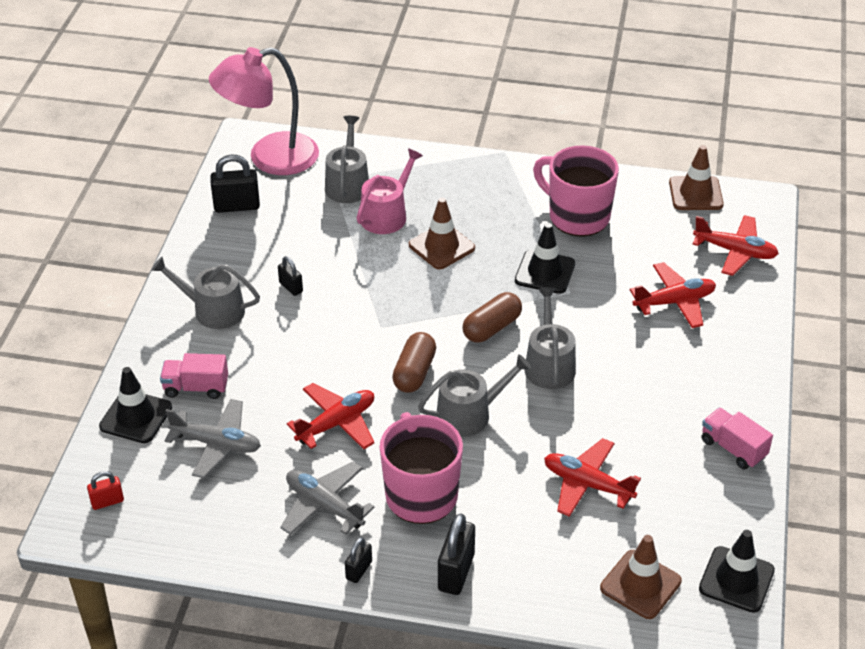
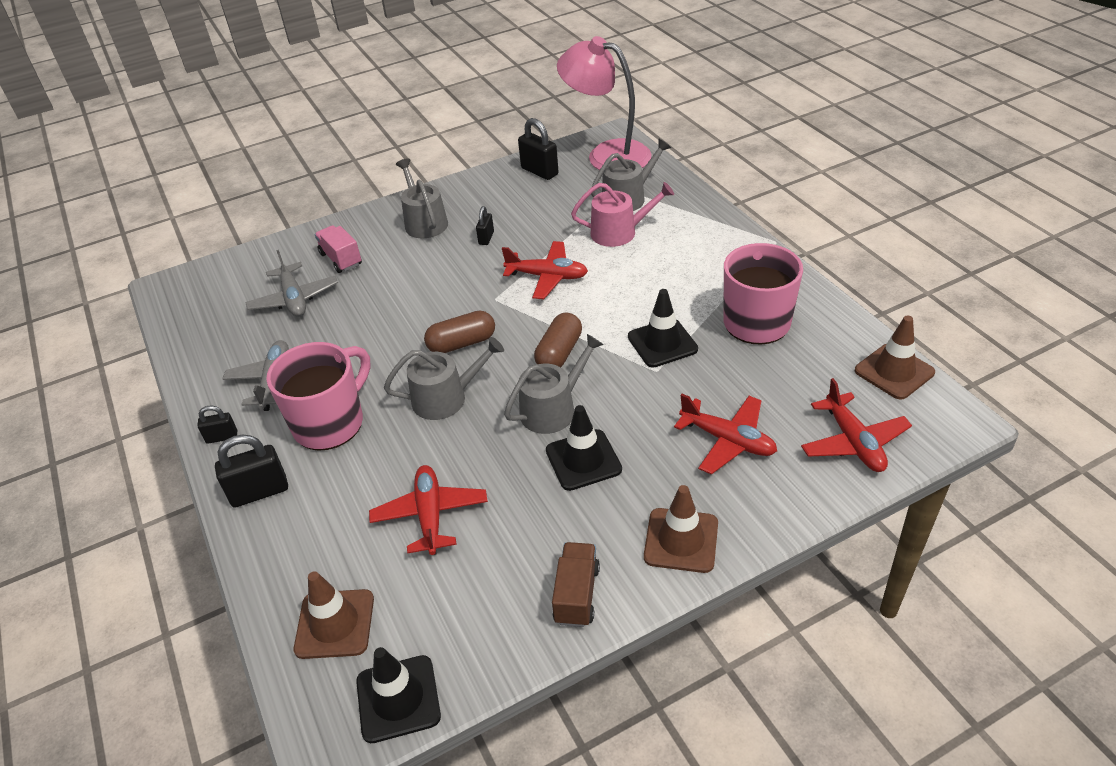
camera: 55 degrees right, 0 degrees up
(107, 502) = (200, 287): red padlock -> none
(136, 417) = (289, 253): black traffic cone -> black traffic cone (583, 460)
(336, 423) = (367, 338): red plane -> red plane (547, 277)
(441, 246) = (619, 276): brown traffic cone -> brown traffic cone (681, 540)
(470, 414) = (446, 398): grey watering can -> grey watering can turned 45 degrees counterclockwise
(491, 328) = (559, 353): brown capsule -> brown capsule turned 75 degrees counterclockwise
(733, 448) = (576, 594): pink truck -> brown truck

